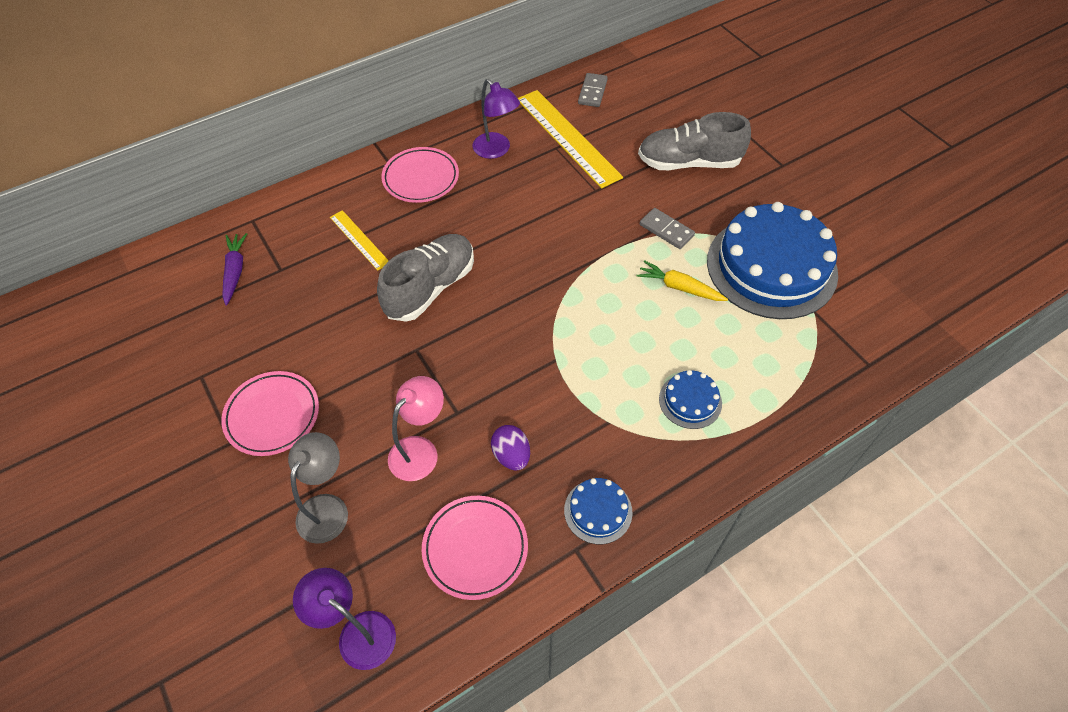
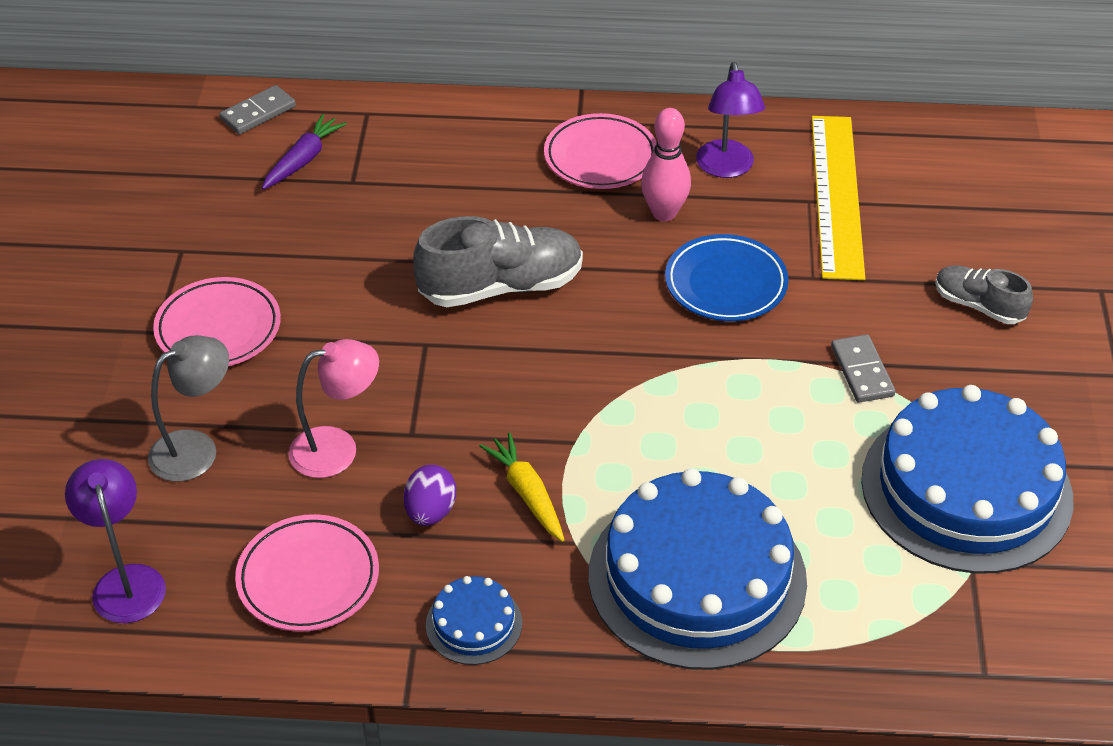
camera: 35 degrees right, 10 degrees down
(359, 240) = (467, 192): yellow ruler -> none
(485, 194) = (664, 213): none -> pink bowling pin
(554, 218) = (726, 283): none -> blue plate
(592, 92) = (928, 154): grey domino -> grey domino (258, 113)
(679, 287) = (812, 446): yellow carrot -> yellow carrot (527, 494)
(689, 163) = (978, 305): grey shoe -> grey shoe, size x0.58
(690, 401) = (697, 577): blue cake -> blue cake, size x2.31

